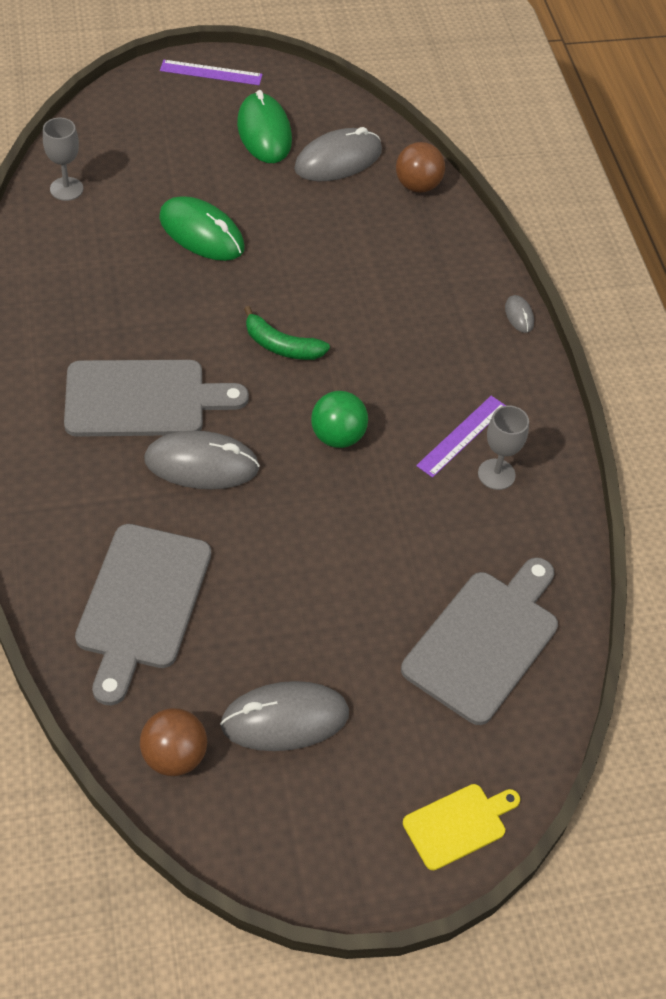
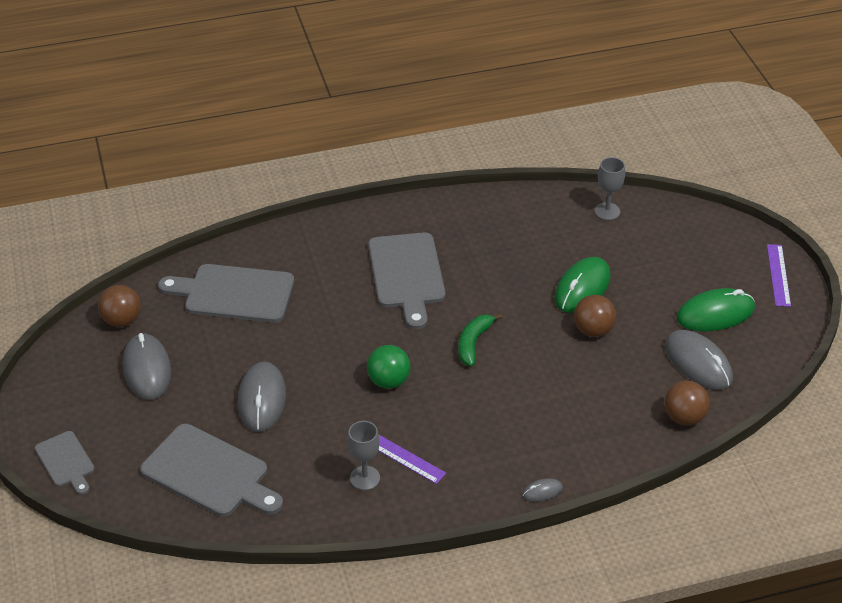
camera: 90 degrees right, 10 degrees down
(201, 464) = (352, 310): grey mouse -> grey mouse (262, 399)
(275, 235) = (593, 330): none -> brown ball
(458, 824) = (66, 461): yellow cutting board -> grey cutting board

